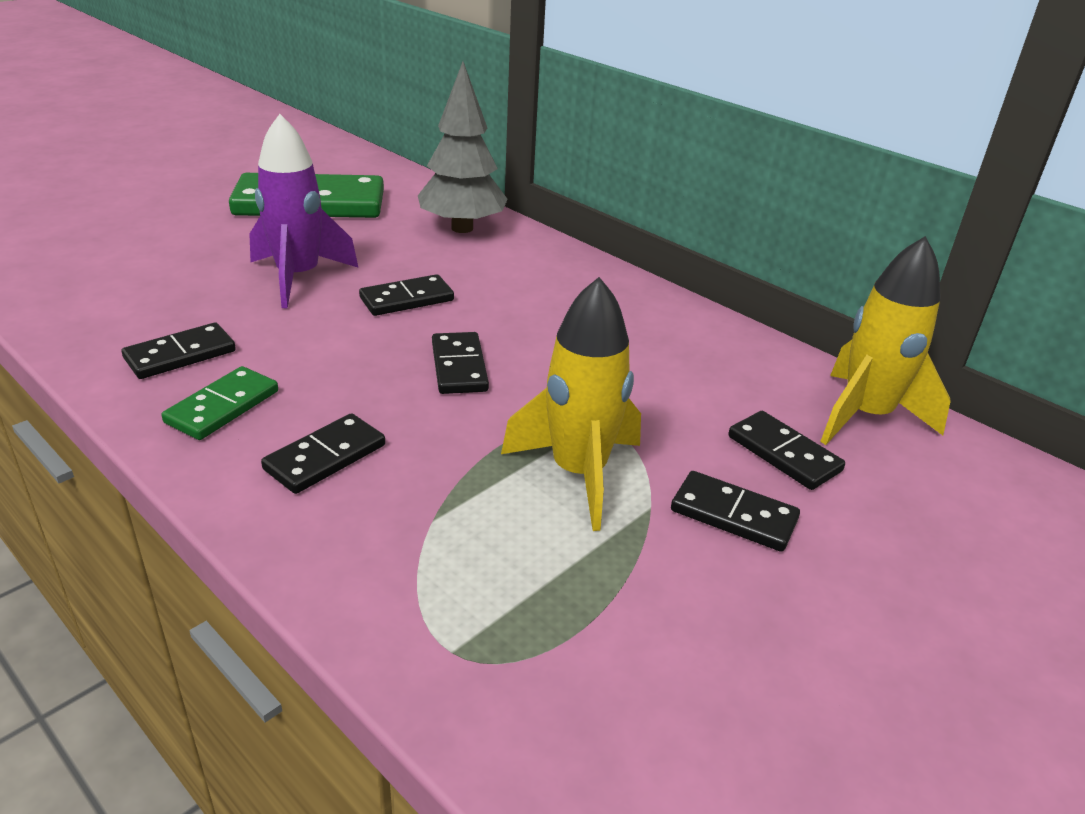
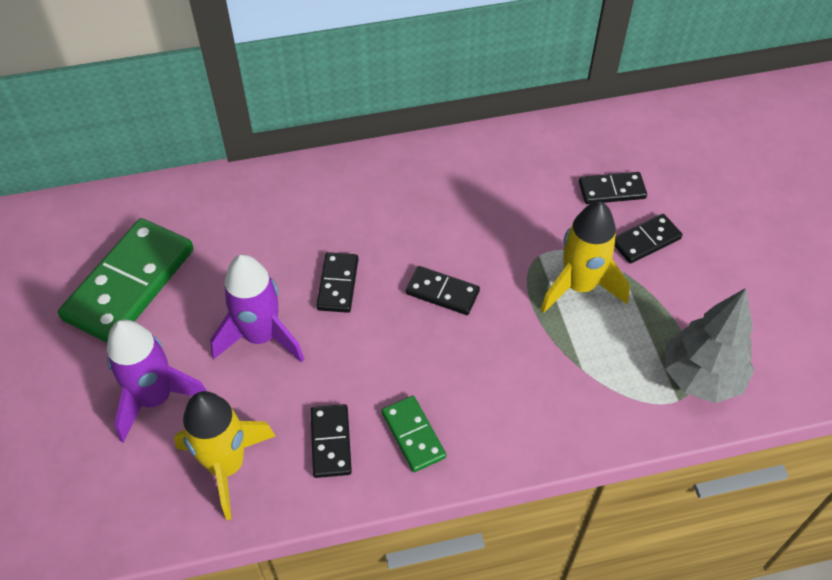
camera: 55 degrees left, 20 degrees up
(182, 249) = (155, 398): none -> purple rocket
(325, 457) = (499, 398): black domino -> none
(462, 228) = (250, 205): grey tree -> grey tree (701, 377)
(865, 416) = (601, 136): yellow rocket -> yellow rocket (227, 466)

